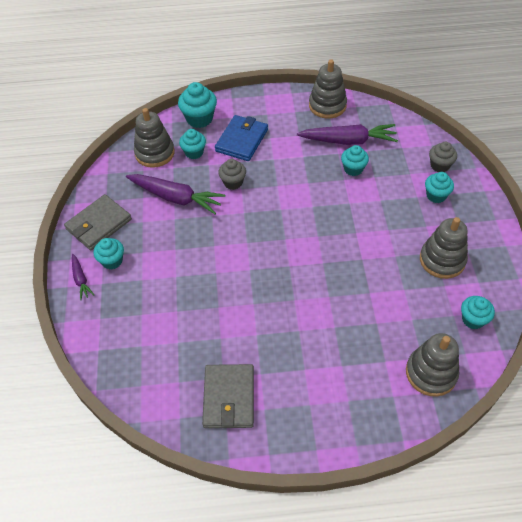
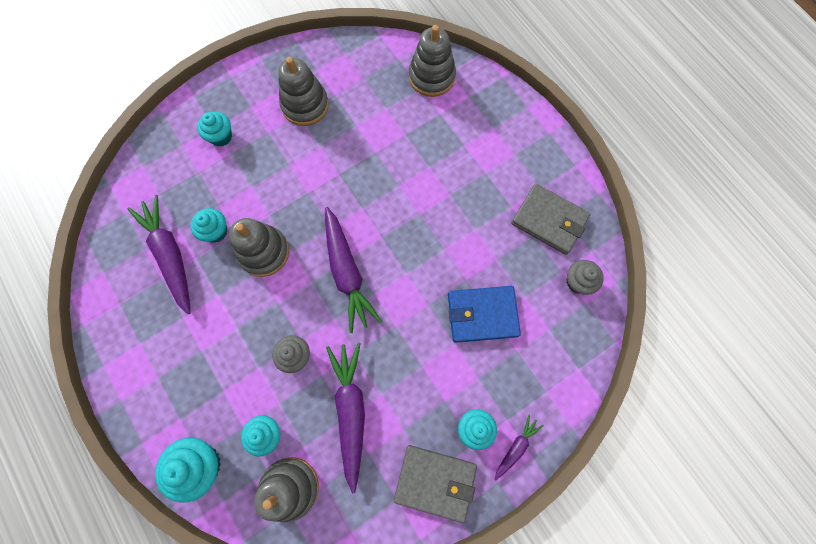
camera: 120 degrees left, 20 degrees up
(229, 397) = (549, 220): grey wallet -> grey wallet turned 60 degrees clockwise
(242, 140) = (220, 383): blue wallet -> blue wallet (482, 314)
(274, 232) = (347, 272): none -> purple carrot
(327, 105) = (114, 307): grey stacking toy -> grey stacking toy (264, 252)
(439, 165) = (173, 147): grey cupcake -> grey cupcake (578, 282)
(473, 319) = (360, 62): turquoise cupcake -> none

